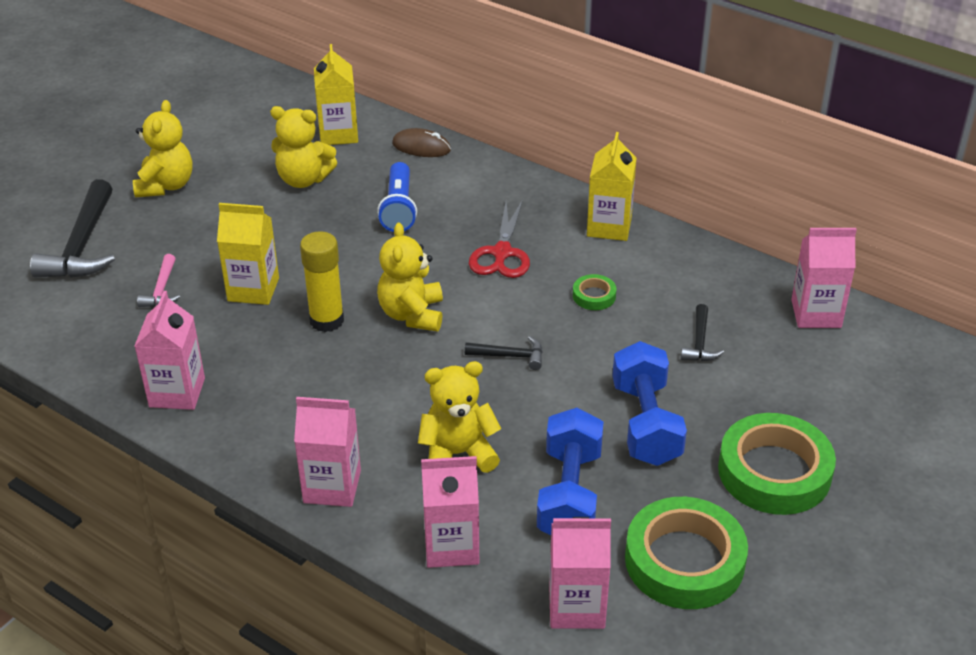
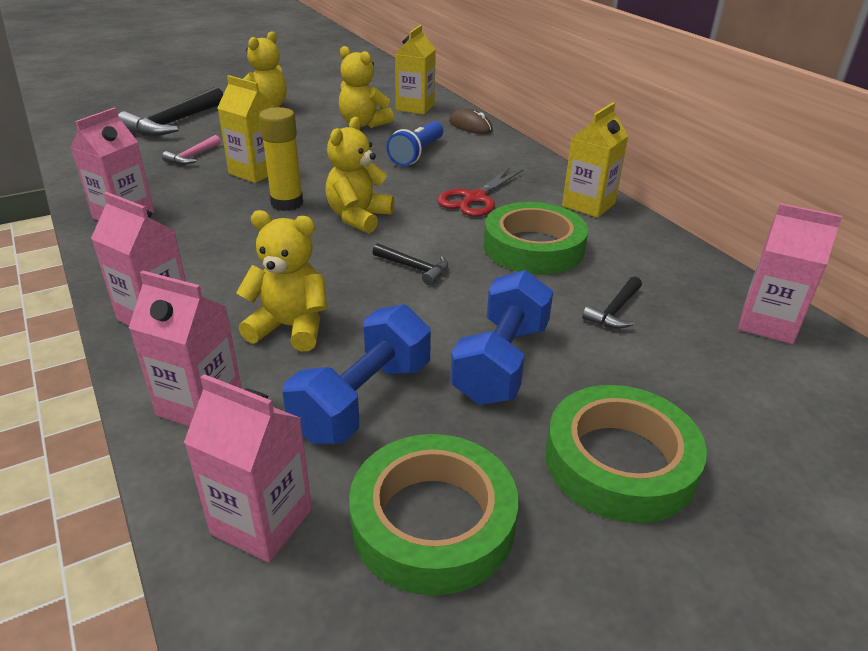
camera: 25 degrees right, 5 degrees down
(594, 296) = (533, 247): green tape -> green tape, size x2.26

